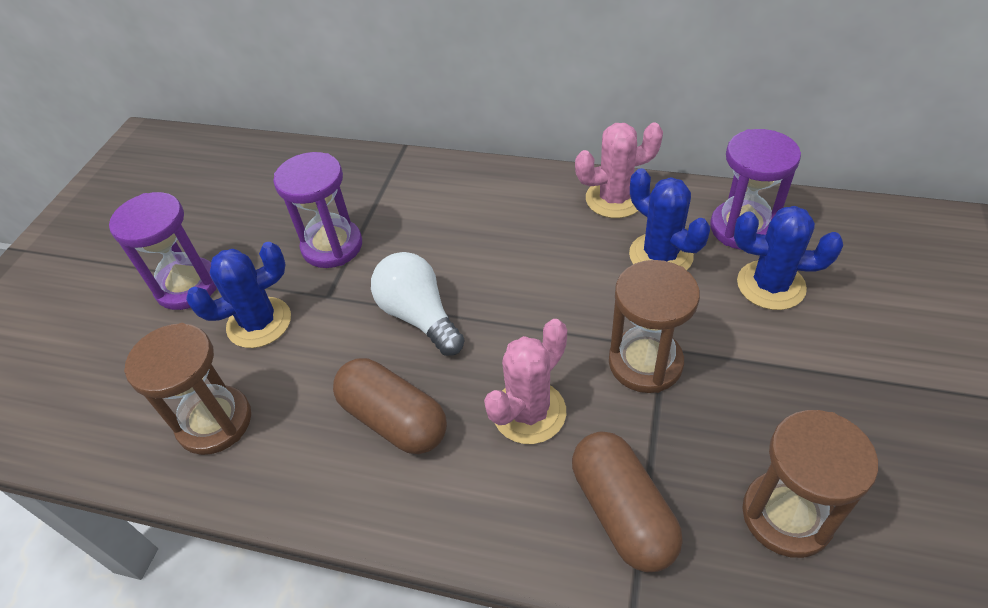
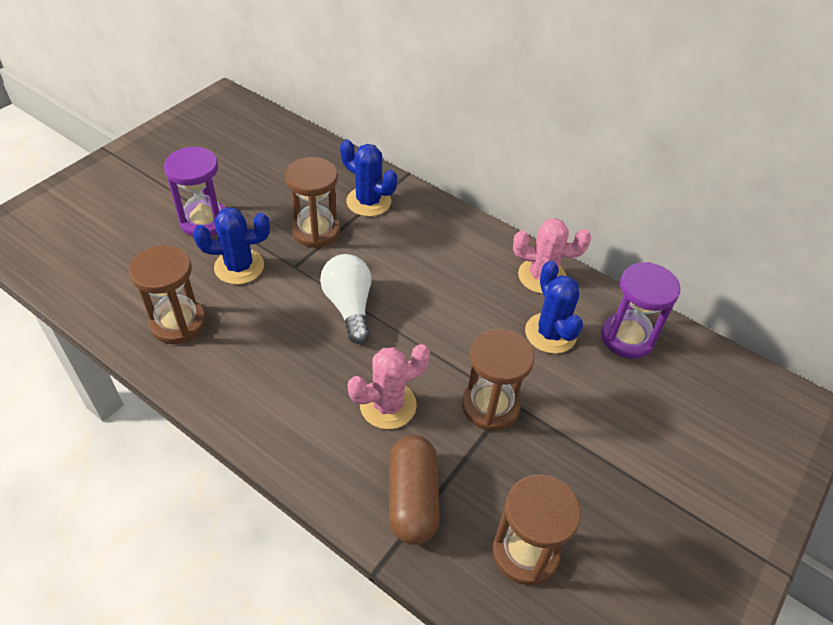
camera: 15 degrees right, 0 degrees up
(332, 246) = (316, 231): purple hourglass -> brown hourglass
(393, 419) = (294, 371): brown capsule -> none
(770, 285) = (620, 389): blue cactus -> blue cactus (368, 202)

